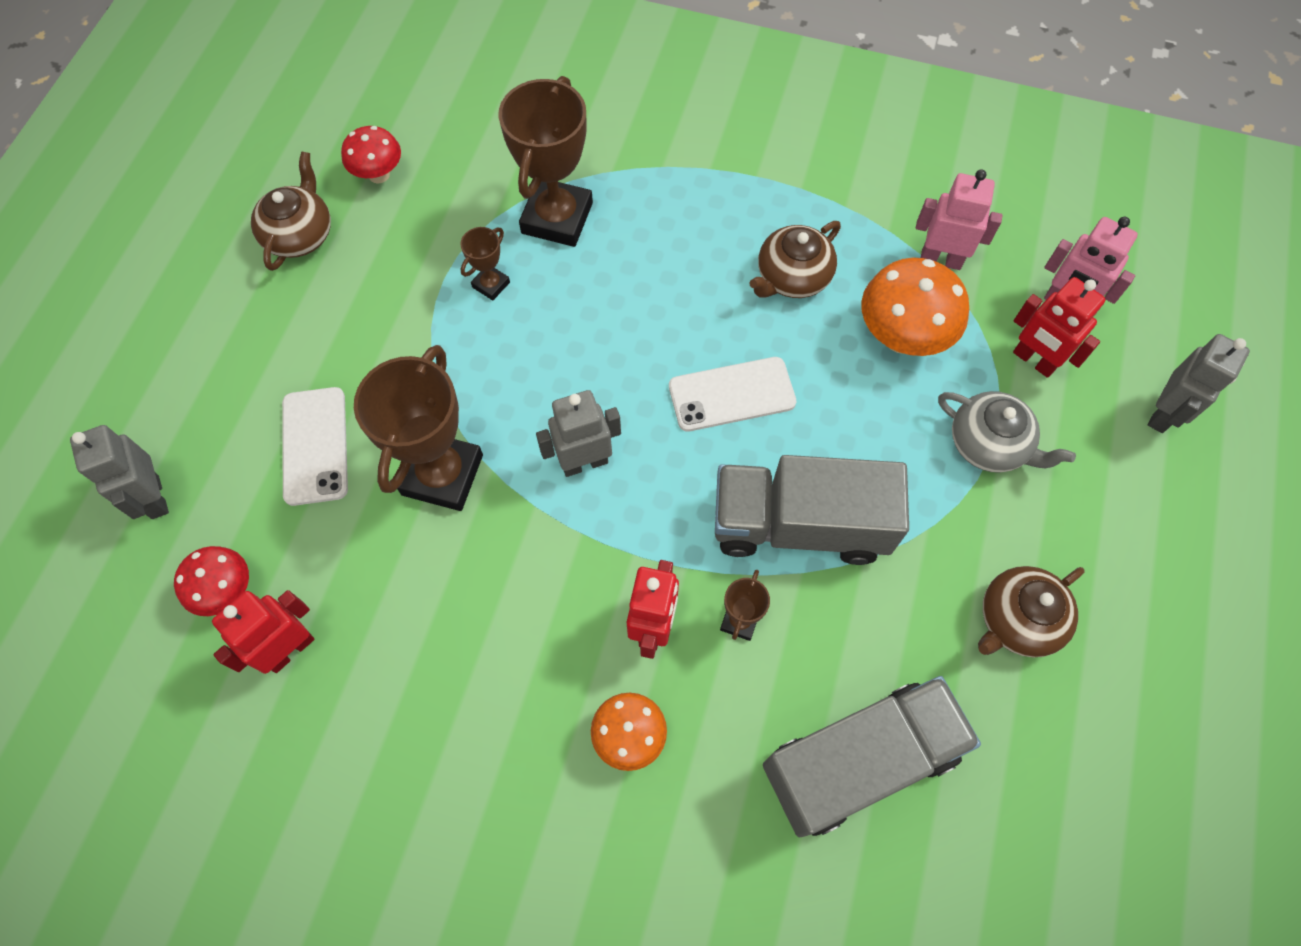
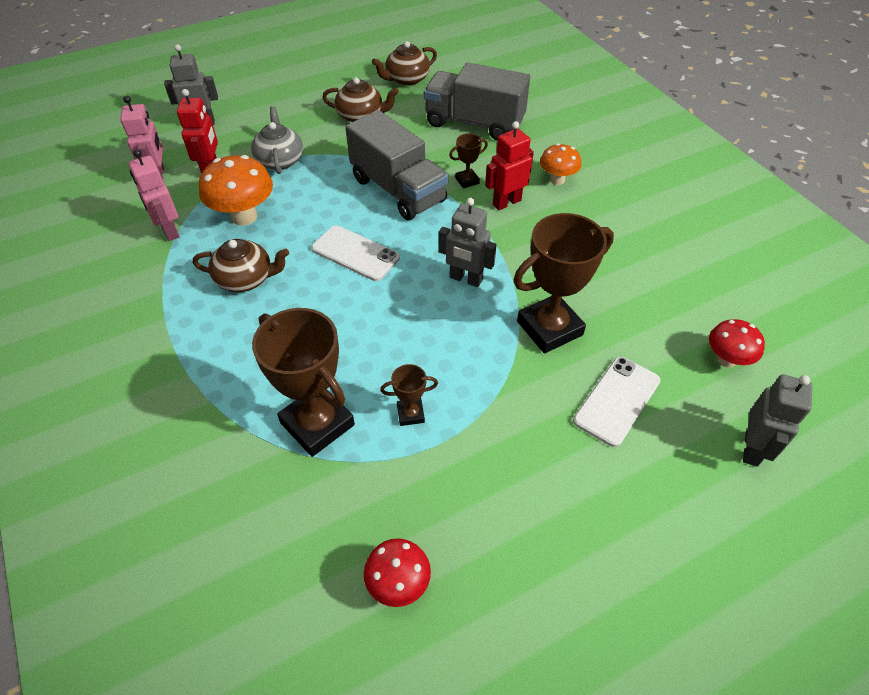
camera: 135 degrees left, 15 degrees down
(290, 649) = (703, 309): red robot -> none
(300, 235) = (510, 580): brown teapot -> brown teapot (406, 79)
(557, 218) = (317, 424): brown trophy -> brown trophy turned 75 degrees clockwise

